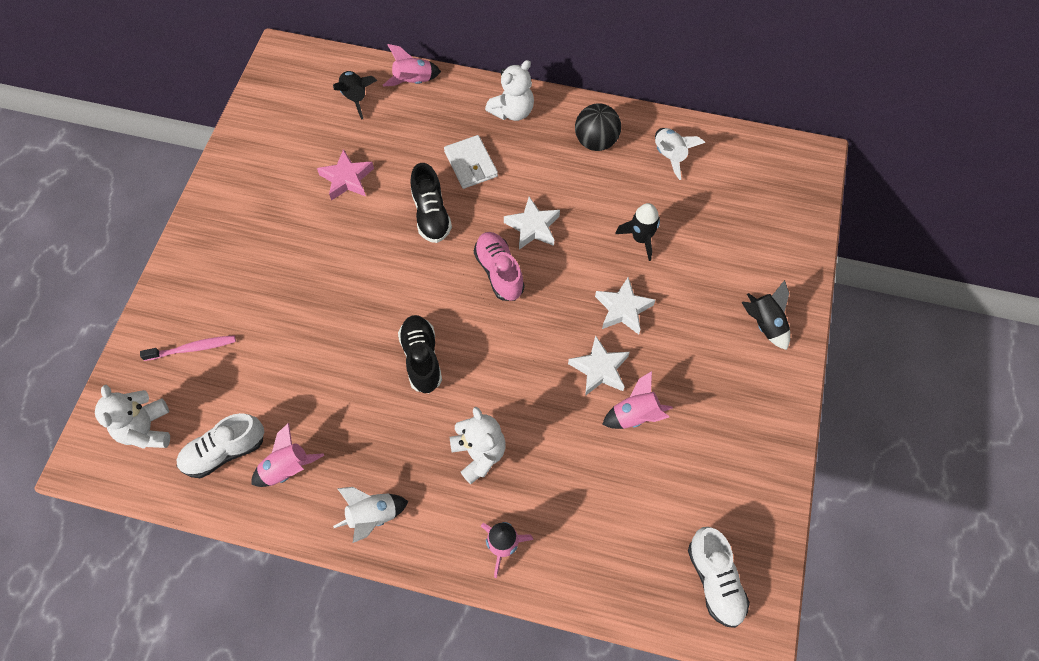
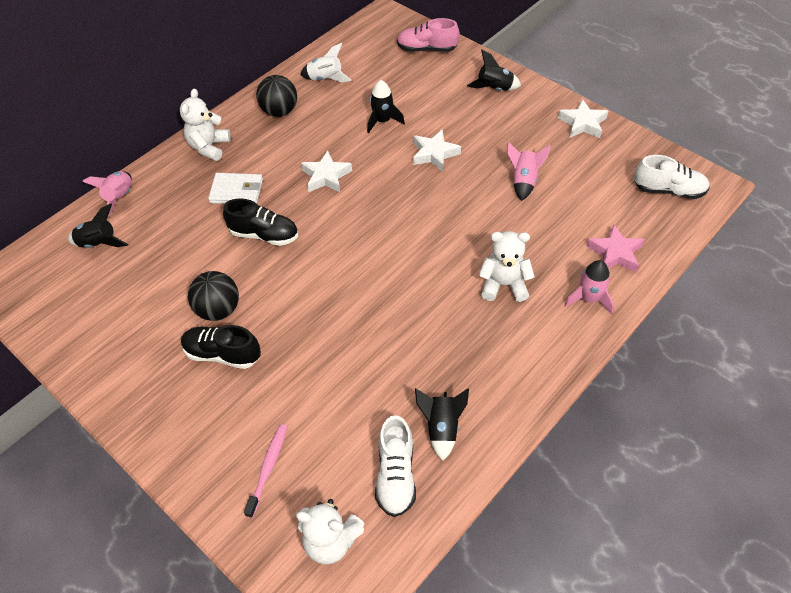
camera: 60 degrees left, 10 degrees down
(287, 468) = (441, 428): pink rocket -> black rocket
(330, 226) = (218, 310): none -> black ball
(347, 179) = (180, 280): pink star -> pink star (615, 253)
(373, 516) = (521, 377): white rocket -> none
(421, 358) = (396, 291): black shoe -> black shoe (222, 354)
(499, 272) = (351, 212): pink shoe -> pink shoe (427, 49)
(512, 111) = (209, 147): white teddy bear -> white teddy bear turned 150 degrees counterclockwise
(599, 369) = (475, 186): white star -> white star (582, 123)

